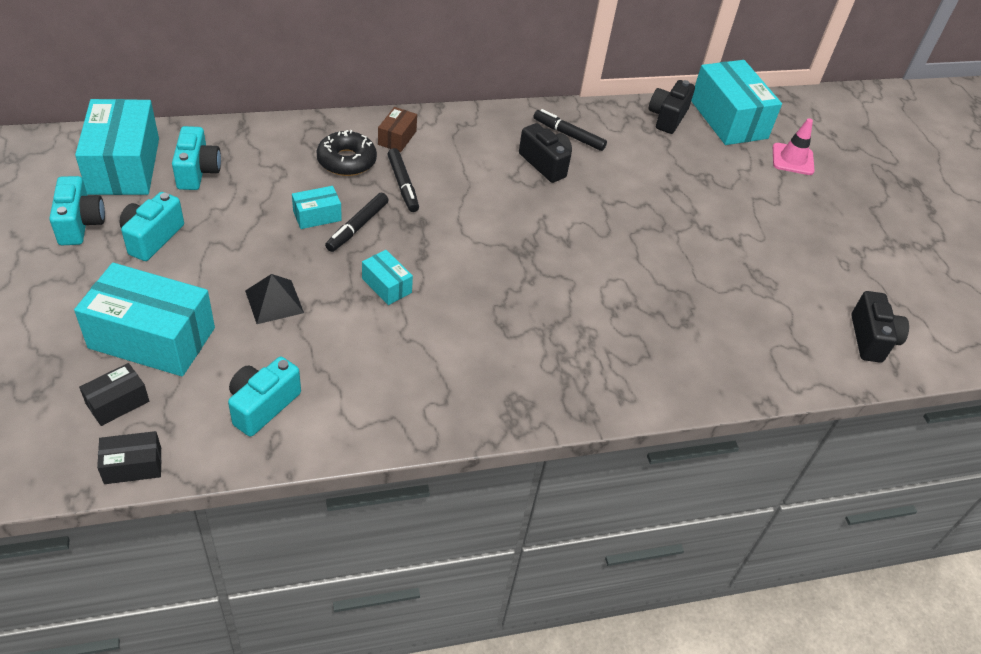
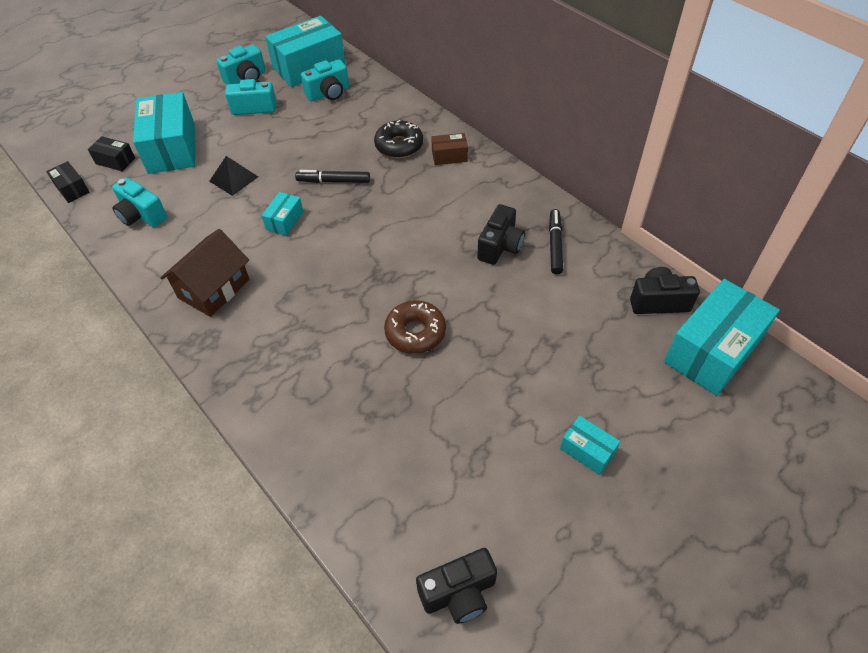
camera: 70 degrees right, 5 degrees up
(262, 405) = (142, 215): turquoise camera -> turquoise camera turned 150 degrees counterclockwise
(317, 216) = (329, 159): turquoise box -> turquoise box (587, 450)
(403, 185) = (398, 182): black marker -> none
(446, 377) = (214, 288): none -> brown house
(610, 257) = (415, 332): none -> brown donut
(792, 159) = (703, 430): pink traffic cone -> none

